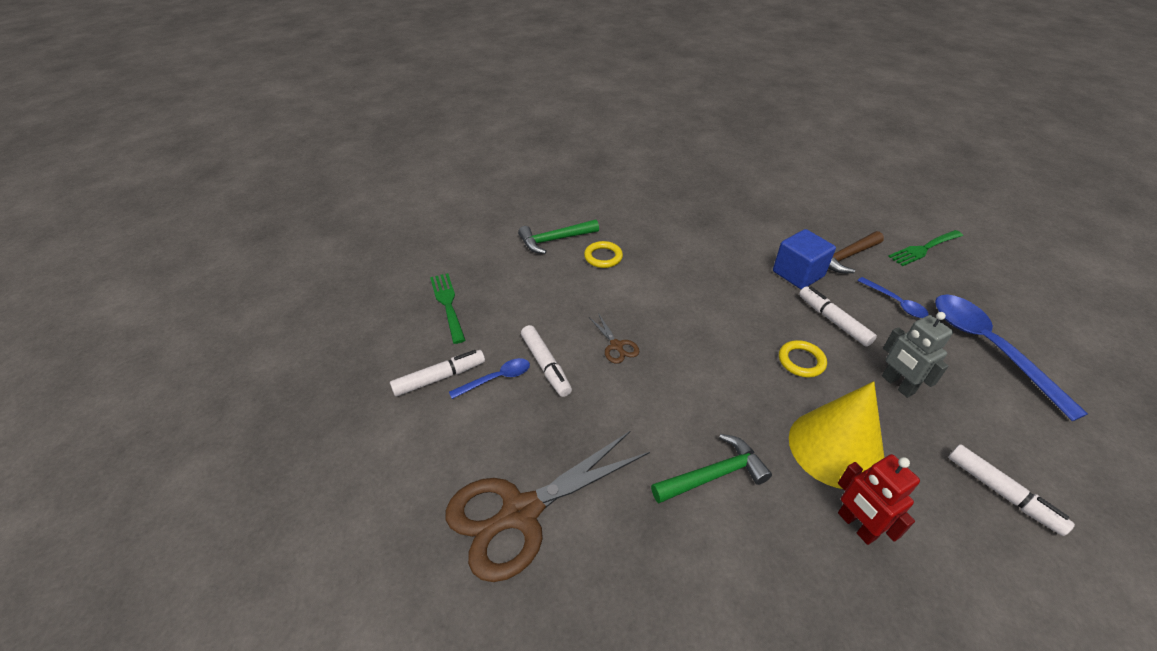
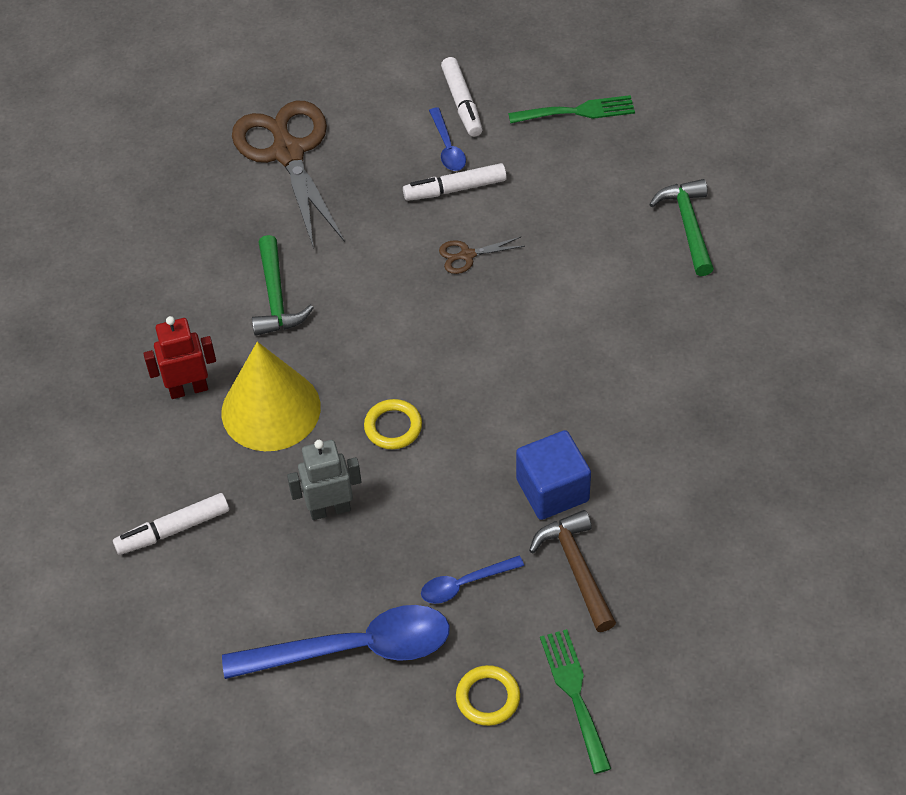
camera: 105 degrees right, 10 degrees up
(603, 257) = (638, 272): yellow ring -> yellow ring (488, 698)
(833, 321) = (449, 491): white marker -> none

